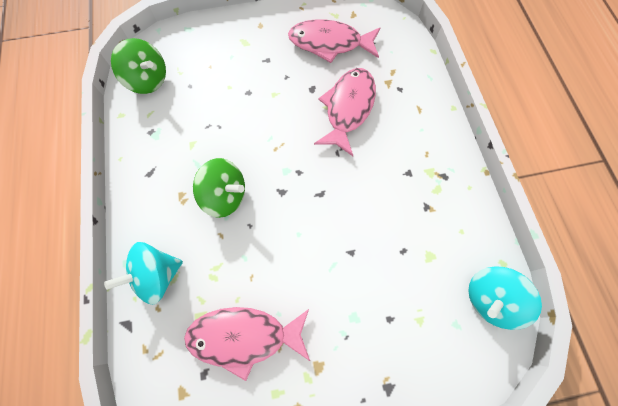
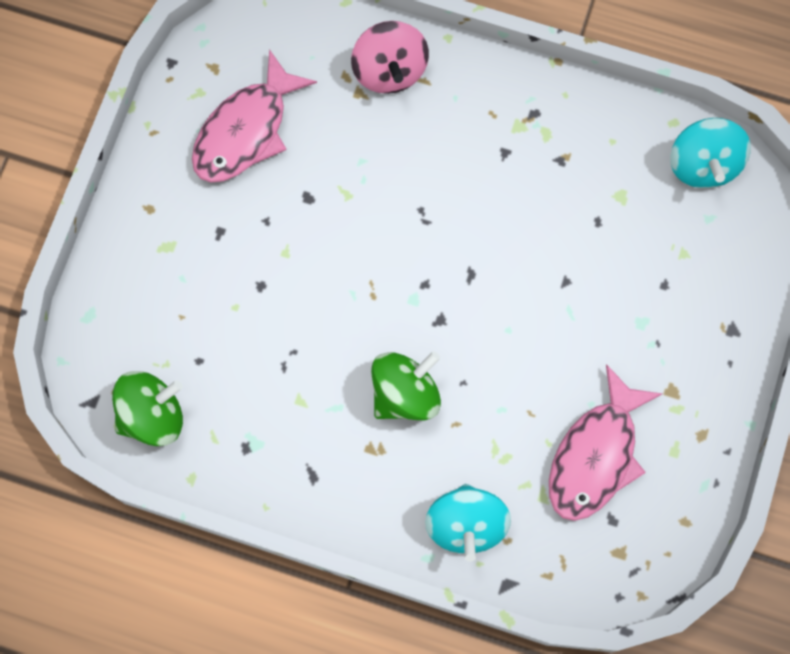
camera: 60 degrees left, 5 degrees up
(348, 108) = (368, 169): pink fish -> none
(412, 89) = (389, 70): none -> pink spinning top

